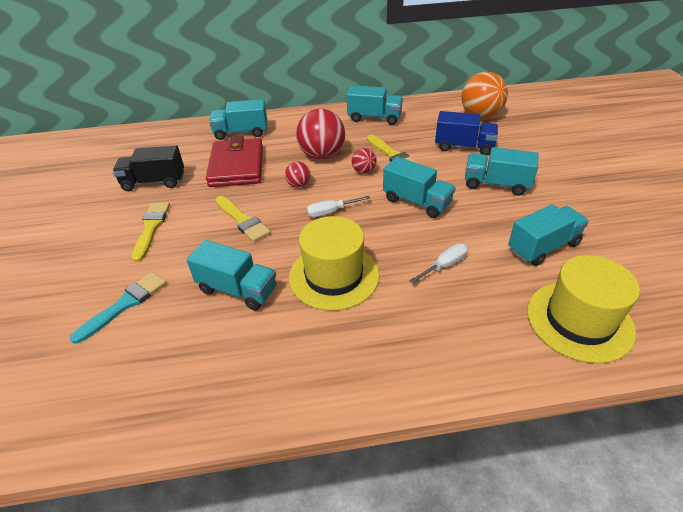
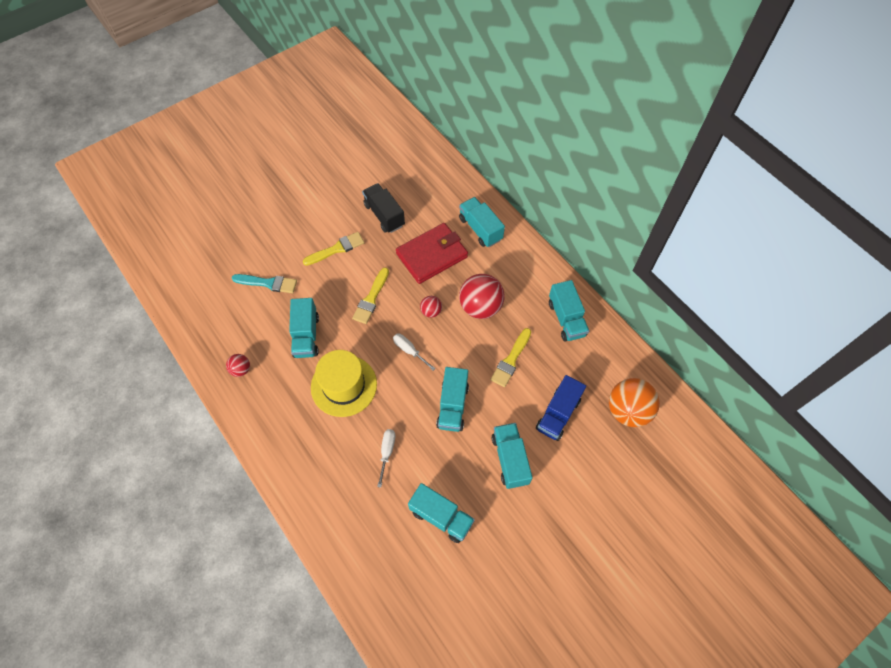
camera: 60 degrees right, 20 degrees up
(364, 171) = (474, 349): red ball -> red ball (241, 369)
(444, 265) = (387, 452): white screwdriver -> white screwdriver turned 105 degrees counterclockwise
(464, 147) = (558, 414): blue truck -> blue truck turned 45 degrees clockwise
(579, 320) = (371, 557): yellow hat -> none

